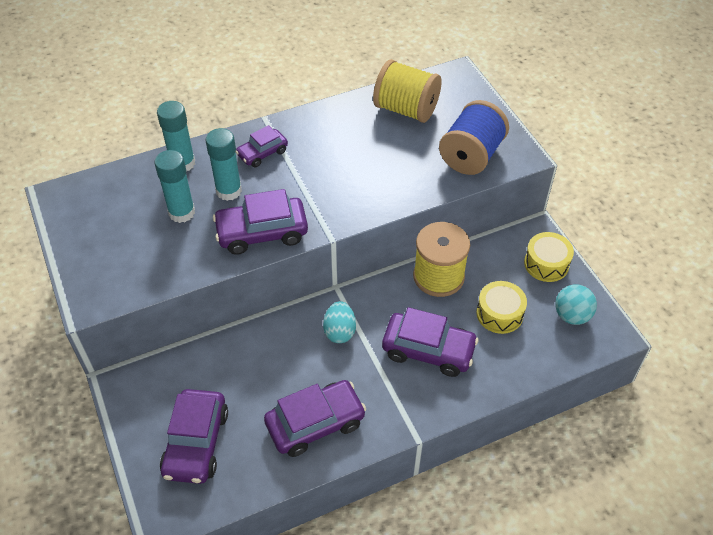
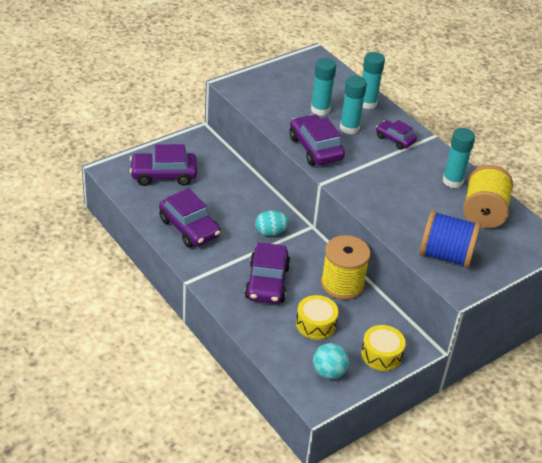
camera: 75 degrees right, 10 degrees down
(349, 121) = (452, 181): none -> turquoise glue stick

